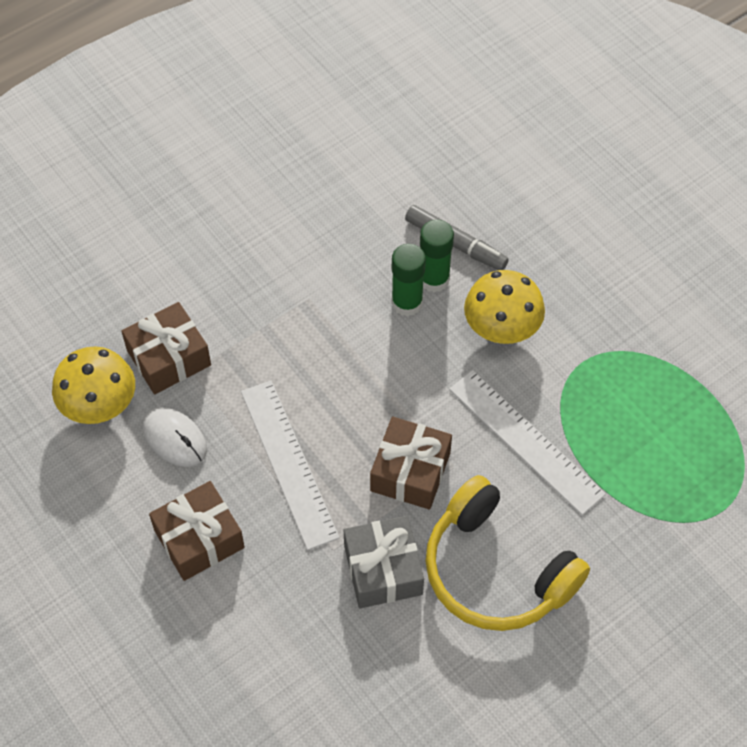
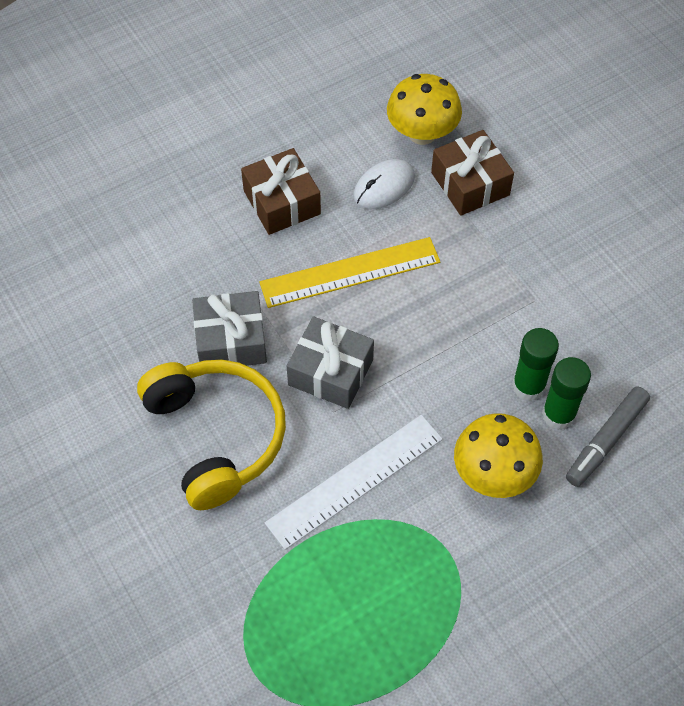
camera: 95 degrees right, 0 degrees up
(289, 463) = (350, 272): white ruler -> yellow ruler
(410, 472) = (330, 372): brown gift -> grey gift
(496, 570) = (216, 436): yellow headphones -> yellow headphones turned 105 degrees clockwise

